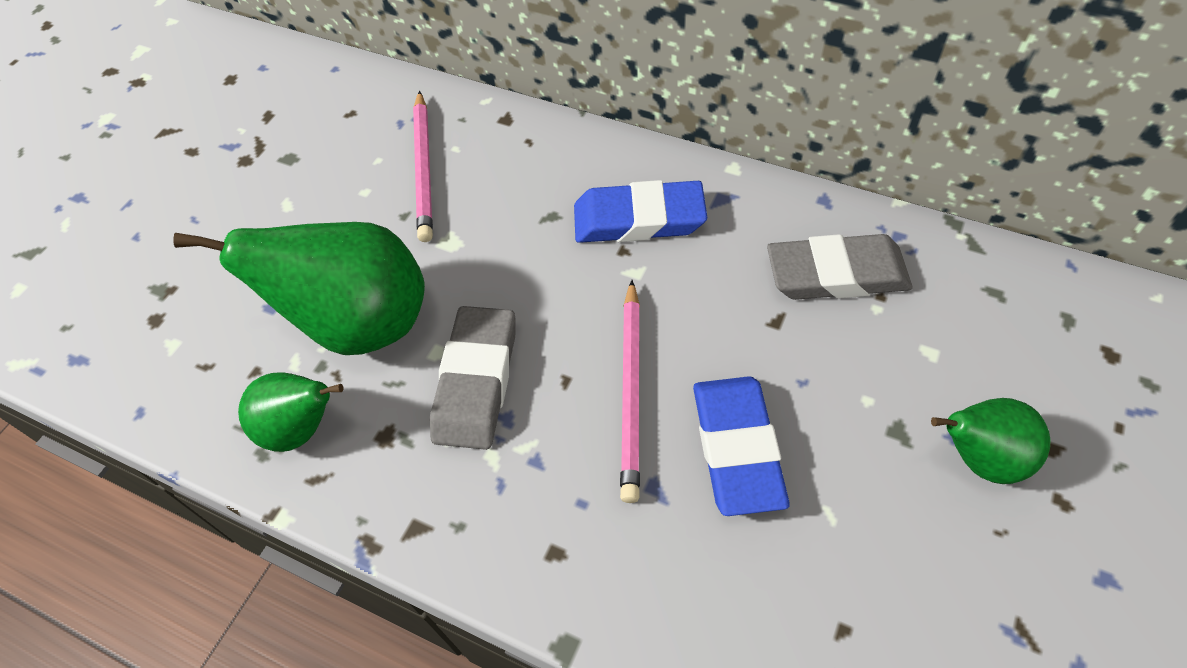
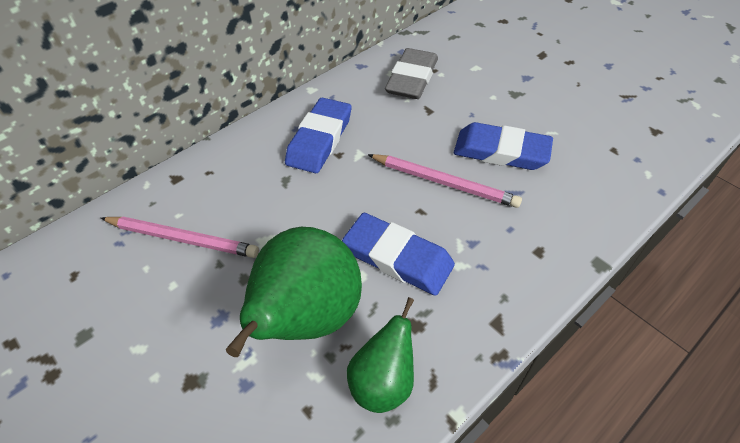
camera: 70 degrees left, 5 degrees down
(476, 381) = (398, 257): grey eraser -> blue eraser
(979, 458) = (539, 75): green pear -> none

